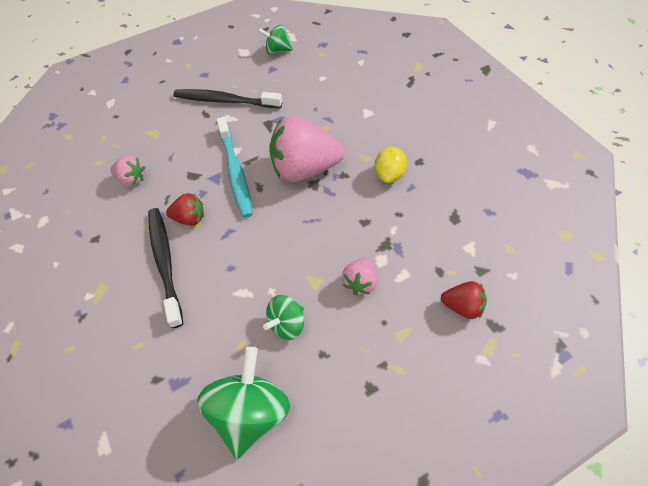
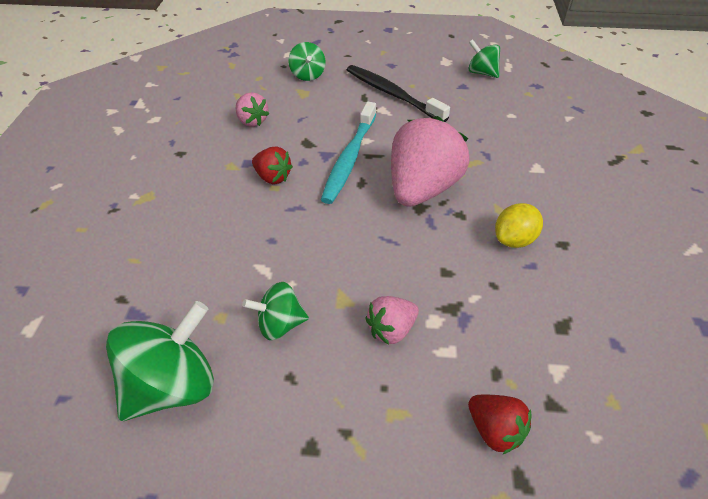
camera: 30 degrees right, 10 degrees down
(144, 115) = (307, 75): none -> green spinning top
(165, 263) = (218, 204): black toothbrush -> none
(305, 169) = (422, 189): pink strawberry -> pink strawberry turned 90 degrees clockwise

